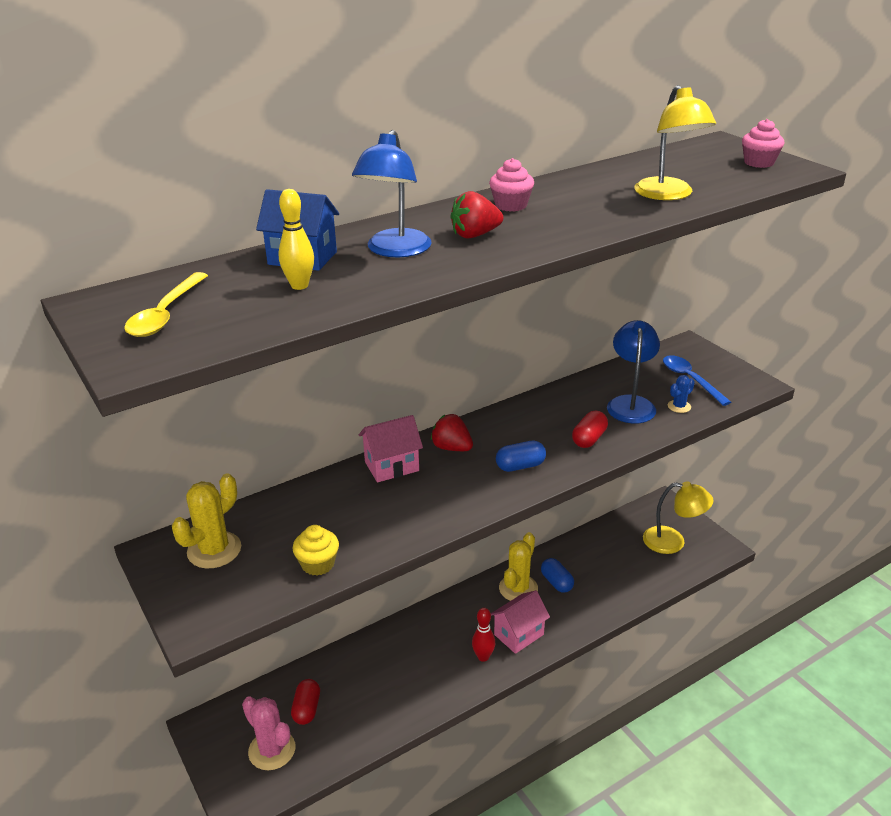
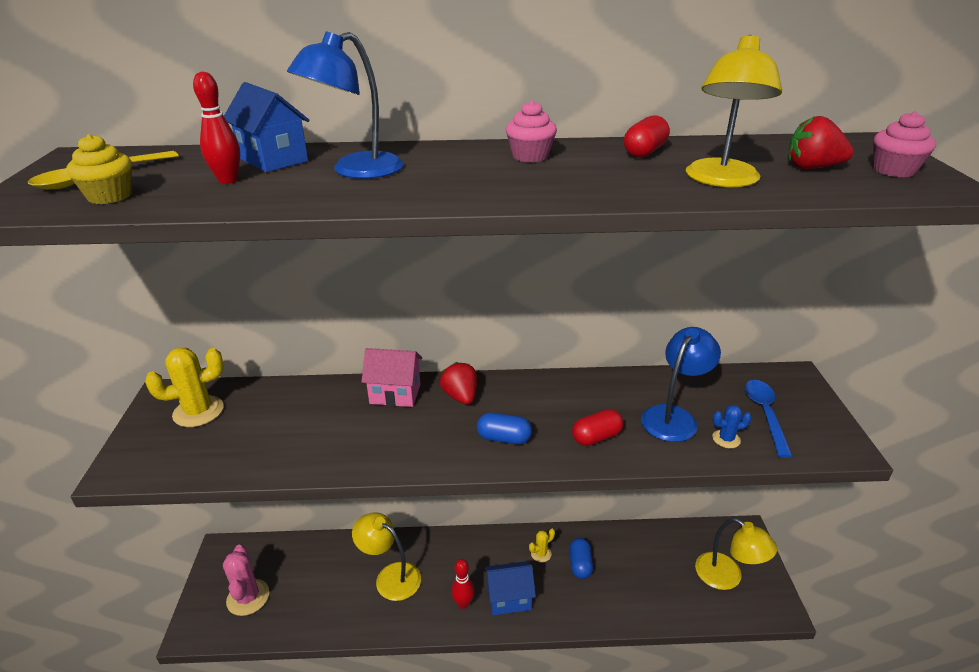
camera: 30 degrees right, 0 degrees up
(299, 286) = (228, 180): yellow bowling pin -> red bowling pin
(307, 709) = (297, 576): red capsule -> red capsule (644, 152)
(318, 564) = (251, 457): yellow cupcake -> yellow cupcake (110, 196)
(399, 667) = (390, 576): none -> yellow lamp
(475, 235) = (449, 174): red strawberry -> red strawberry (812, 168)
(518, 588) = (541, 554): yellow cactus -> yellow cactus, size x0.53
(519, 634) = (509, 598): pink house -> blue house

